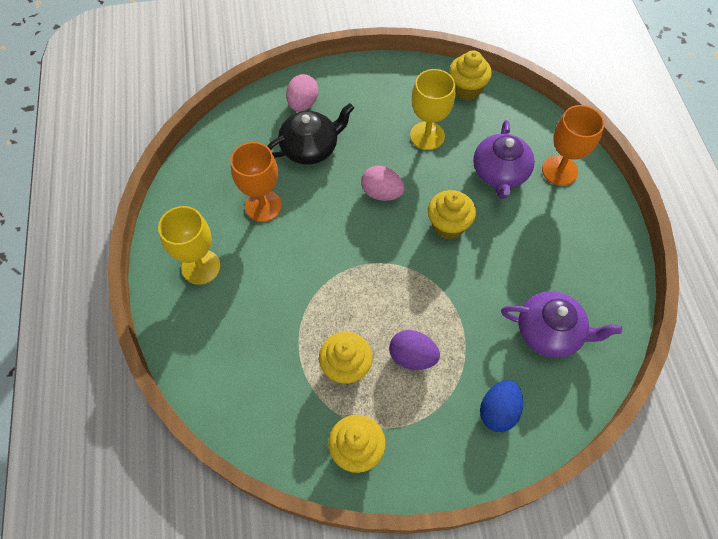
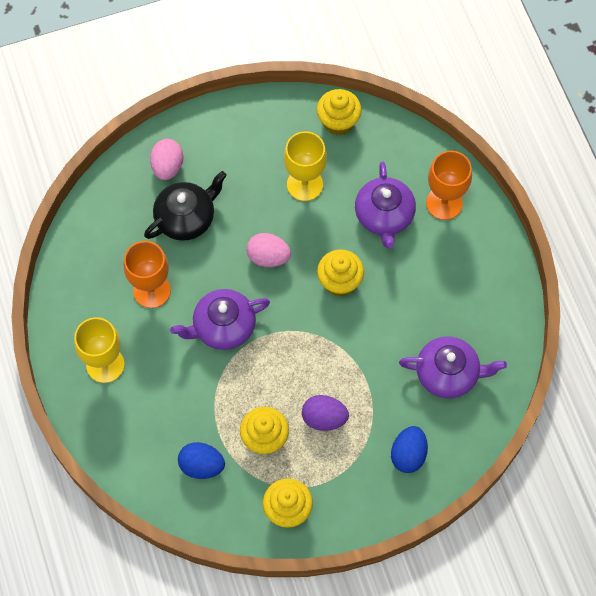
camera: 10 degrees left, 5 degrees up
(274, 384) = (202, 465): none -> blue egg
(325, 249) = (223, 327): none -> purple teapot

